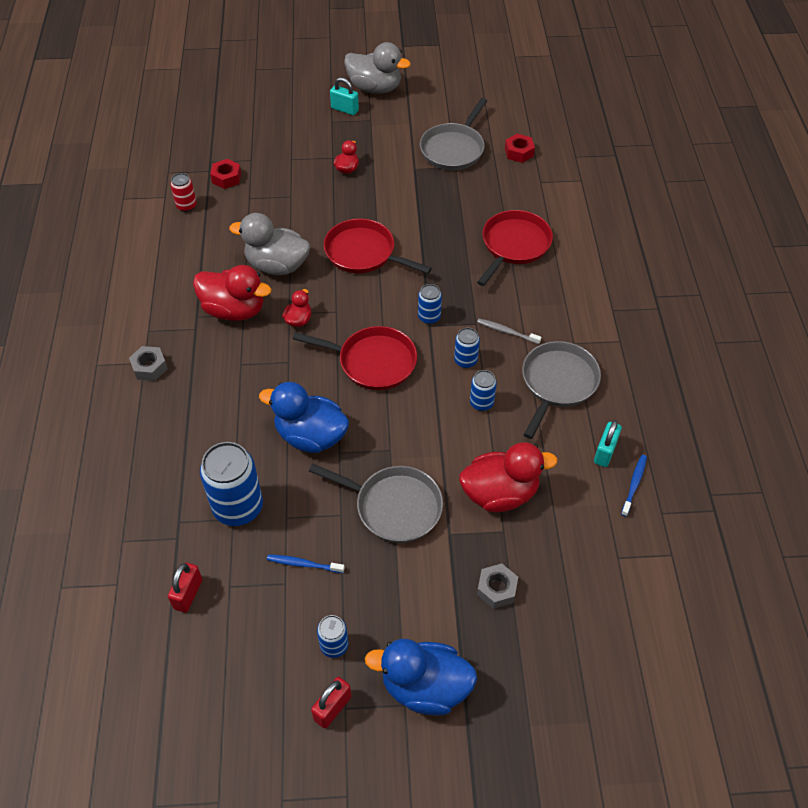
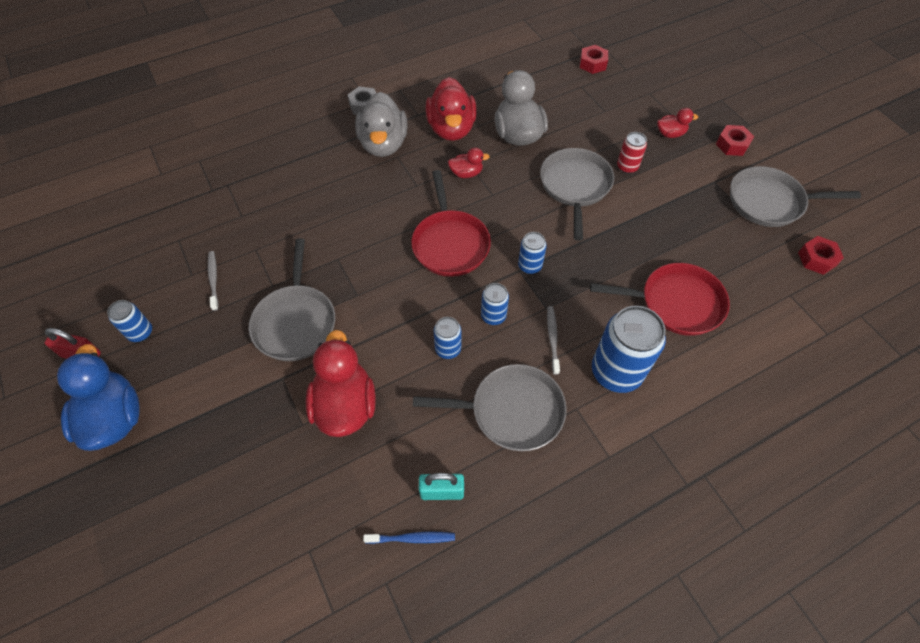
camera: 65 degrees right, 5 degrees up
(186, 206) = (543, 55): red can -> red can (627, 167)
(188, 594) = (163, 218): red padlock -> none
(238, 507) = (253, 214): blue can -> blue can (616, 372)
(304, 564) = (213, 280): blue toothbrush -> grey toothbrush
(310, 436) = (345, 232): blue duck -> none
(344, 109) = (745, 102): turquoise padlock -> none
(363, 253) = (575, 186): red pan -> grey pan
(375, 88) = (795, 111): grey duck -> grey duck (383, 144)
(384, 140) = (732, 145): none -> red nut
(496, 589) = (233, 442): grey nut -> none
(500, 493) = (345, 405): red duck -> red duck turned 150 degrees counterclockwise

